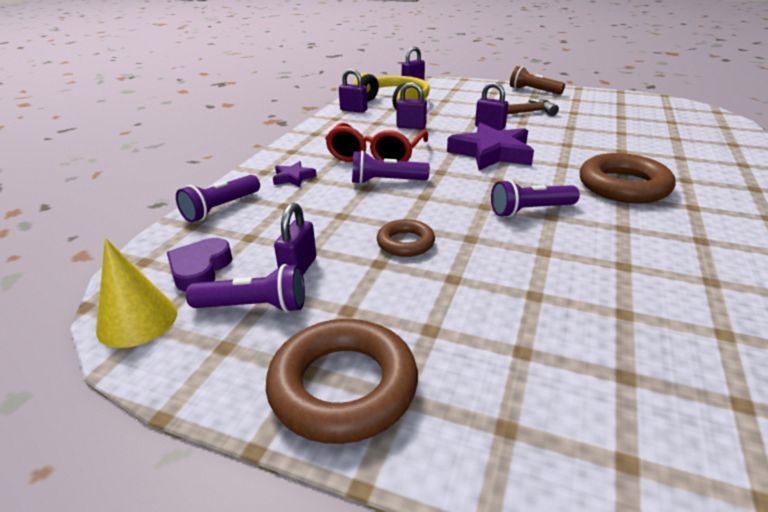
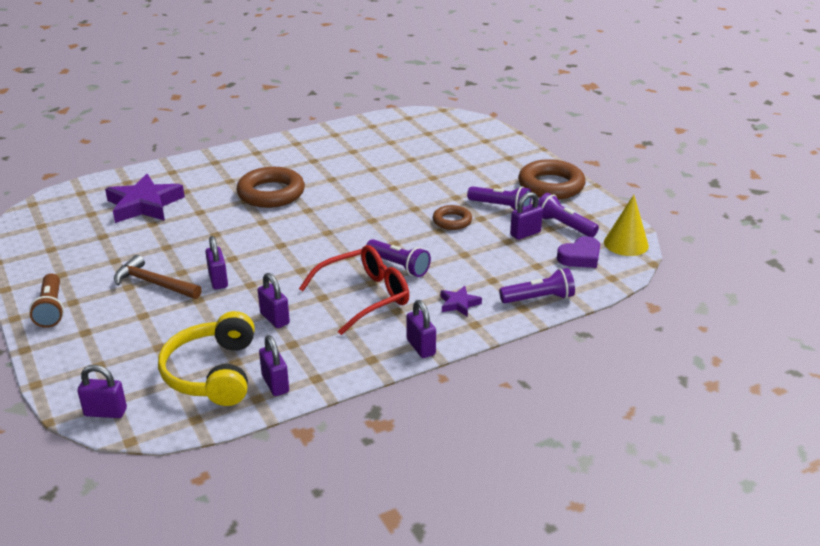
camera: 140 degrees left, 0 degrees up
(290, 147) = (421, 347): none -> purple padlock
(491, 153) = (282, 253): purple star -> purple star (144, 205)
(530, 211) = (354, 206): purple flashlight -> purple flashlight (501, 207)

